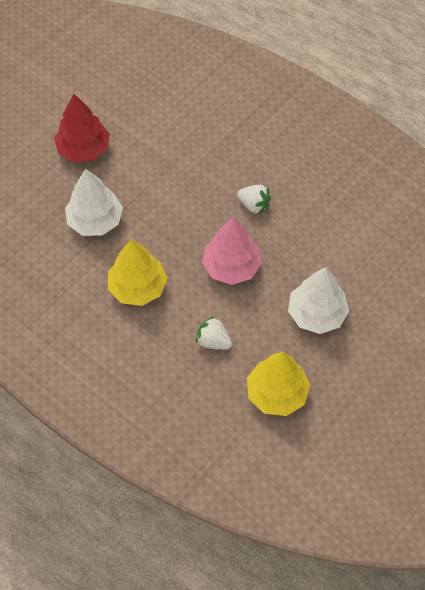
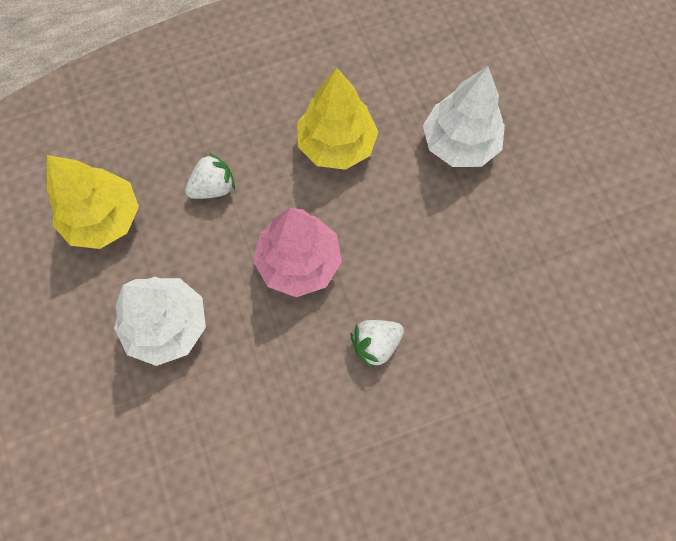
camera: 120 degrees right, 10 degrees up
(83, 149) = (583, 180): red tree -> none

